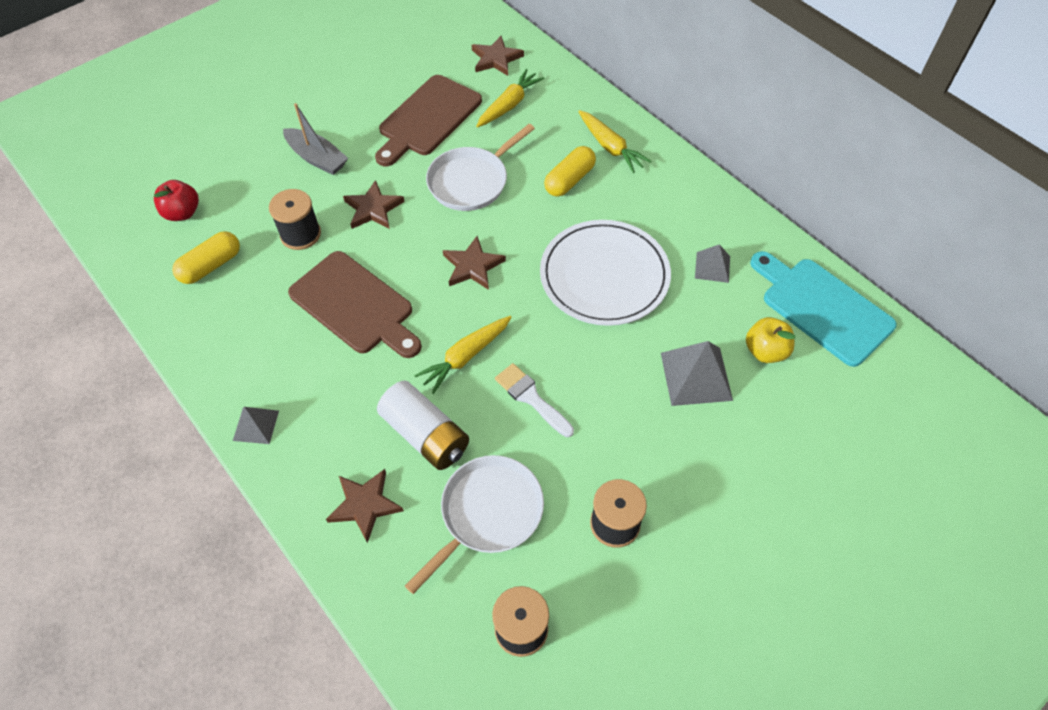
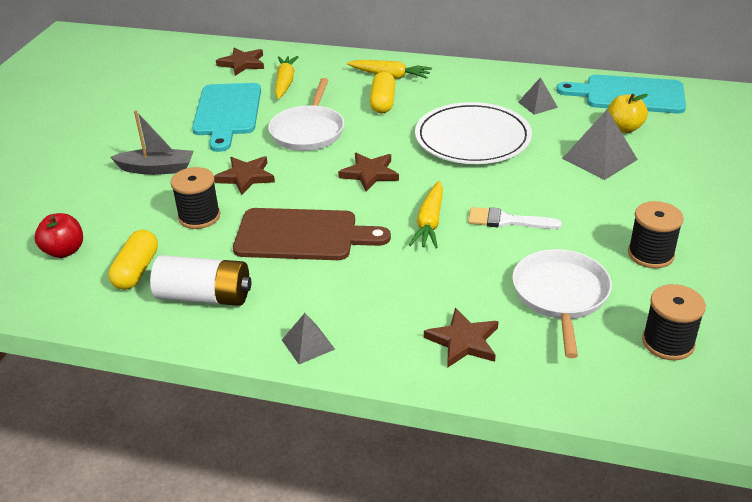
camera: 35 degrees left, 20 degrees down
(425, 435) = (457, 278): white battery -> white battery (204, 296)
(427, 119) = (227, 113): brown cutting board -> turquoise cutting board

